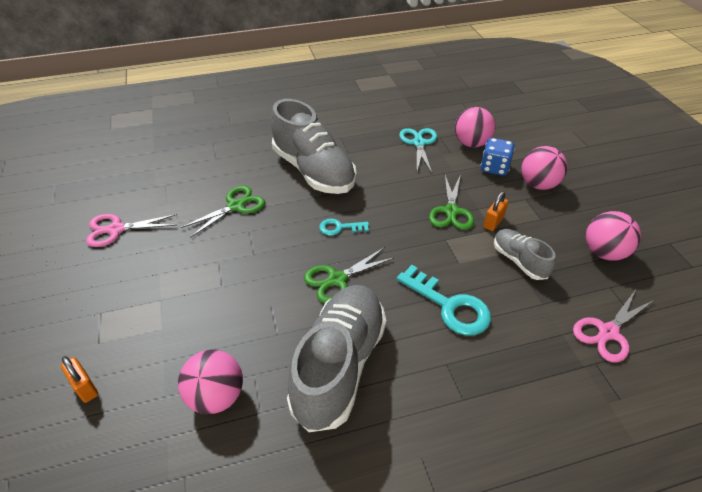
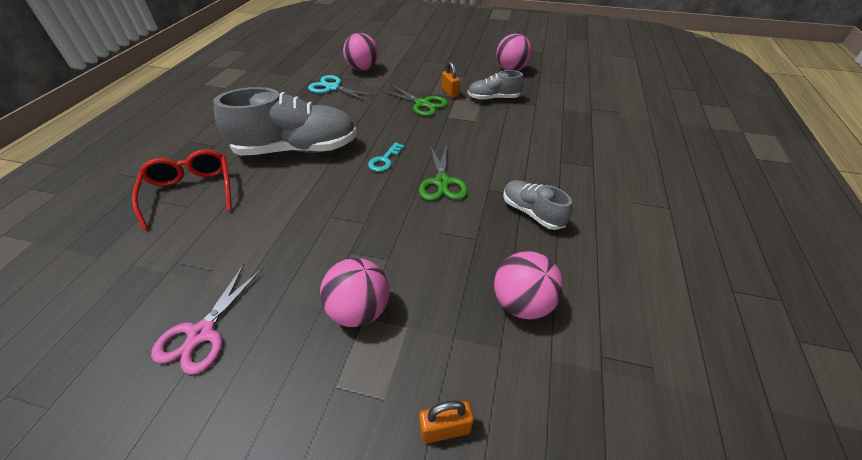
camera: 60 degrees left, 0 degrees up
(230, 150) = (191, 192): none -> red glasses
(235, 206) = (284, 214): green scissors -> none
(339, 365) = (532, 212): grey shoe -> grey shoe, size x0.51
(449, 305) = (510, 140): turquoise key -> none
(494, 168) = (398, 71): blue dice -> none
(538, 184) = (433, 64): pink ball -> pink ball (359, 310)
(608, 332) = (571, 94): pink scissors -> none

